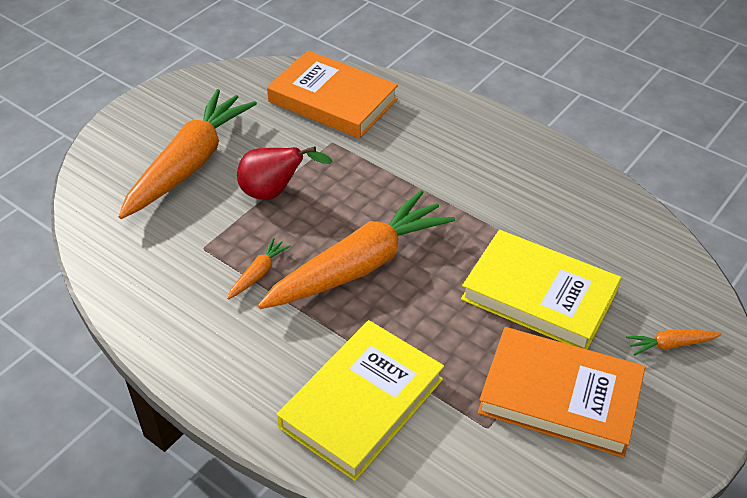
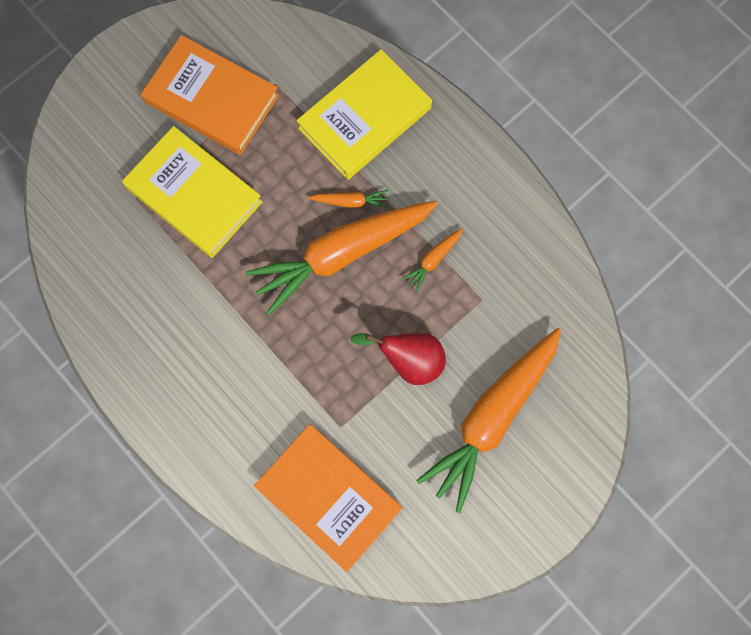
camera: 170 degrees left, 30 degrees up
(670, 345) = (106, 129): orange carrot -> orange carrot (350, 201)

